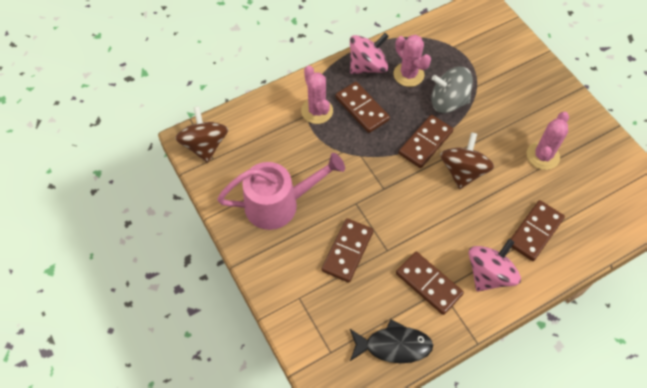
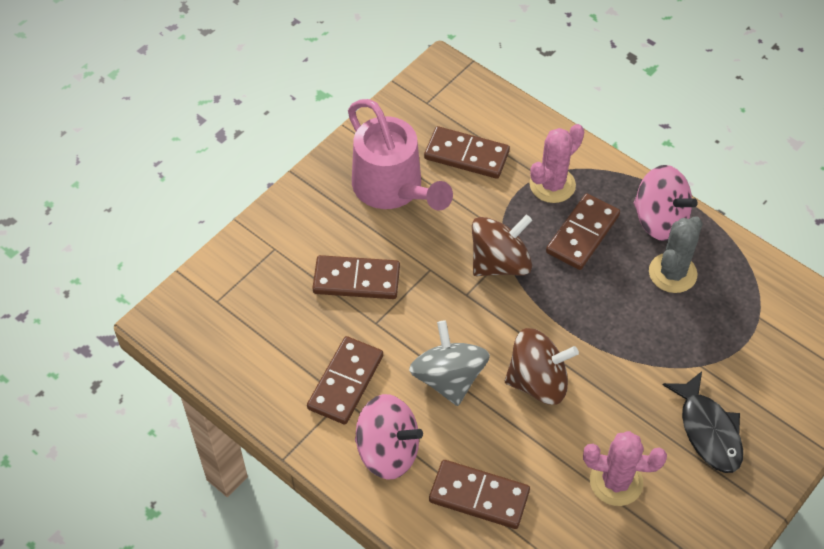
camera: 70 degrees right, 5 degrees down
(205, 145) = (442, 88): brown spinning top -> brown spinning top (500, 263)
(393, 345) = (247, 364): black fish -> black fish (708, 430)
(408, 74) = (672, 273): pink cactus -> grey cactus
(425, 143) = (563, 324): brown domino -> brown domino (466, 155)
(448, 101) = (650, 335): grey spinning top -> grey spinning top (448, 378)

